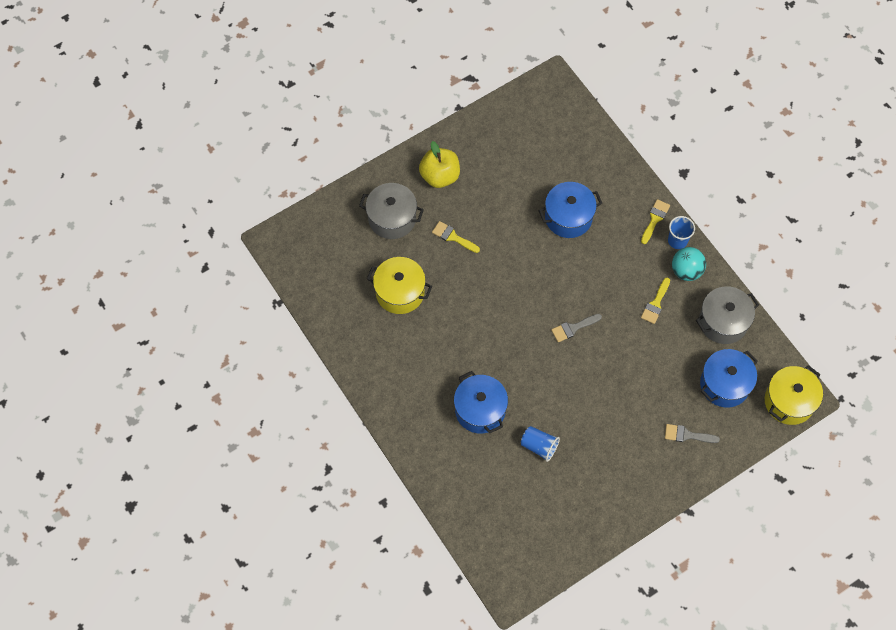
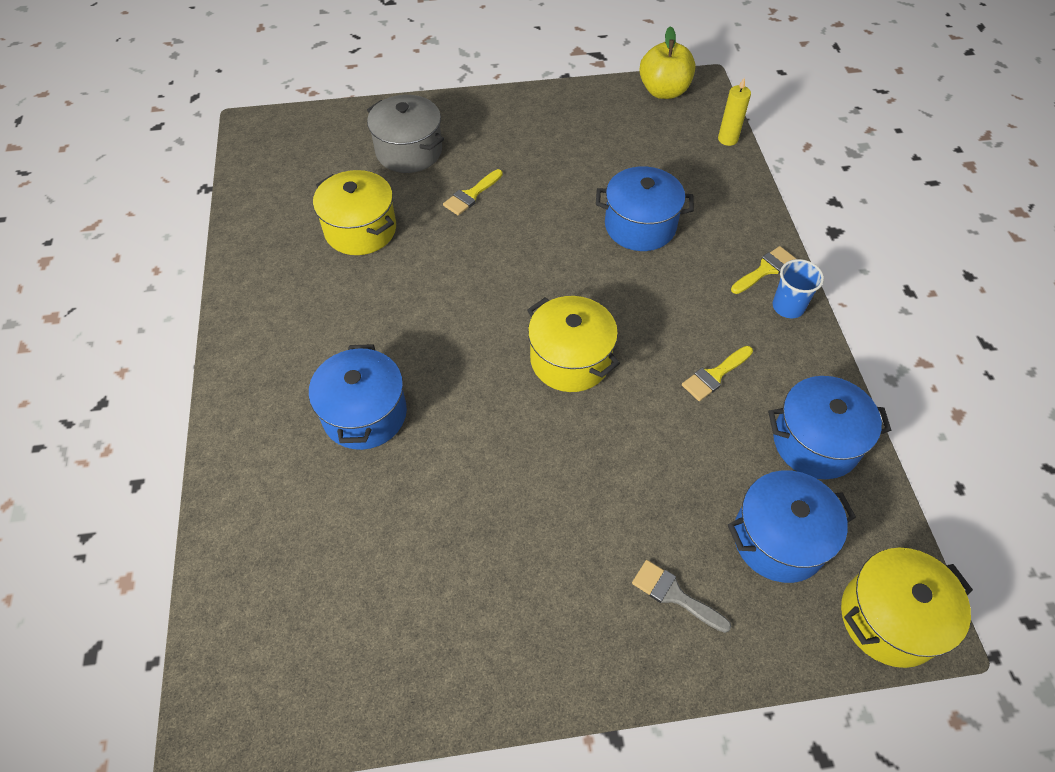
camera: 25 degrees right, 10 degrees down
(440, 176) = (498, 129): yellow apple -> yellow apple (664, 91)
(453, 237) = (471, 195): yellow brush -> yellow brush turned 105 degrees counterclockwise
(539, 446) = (418, 504): blue cup -> none
(573, 328) = (570, 360): grey brush -> yellow pot
(591, 123) = (727, 139): none -> yellow candle
(686, 271) = (784, 349): turquoise ball -> none
(723, 322) = (815, 442): grey pot -> blue pot

